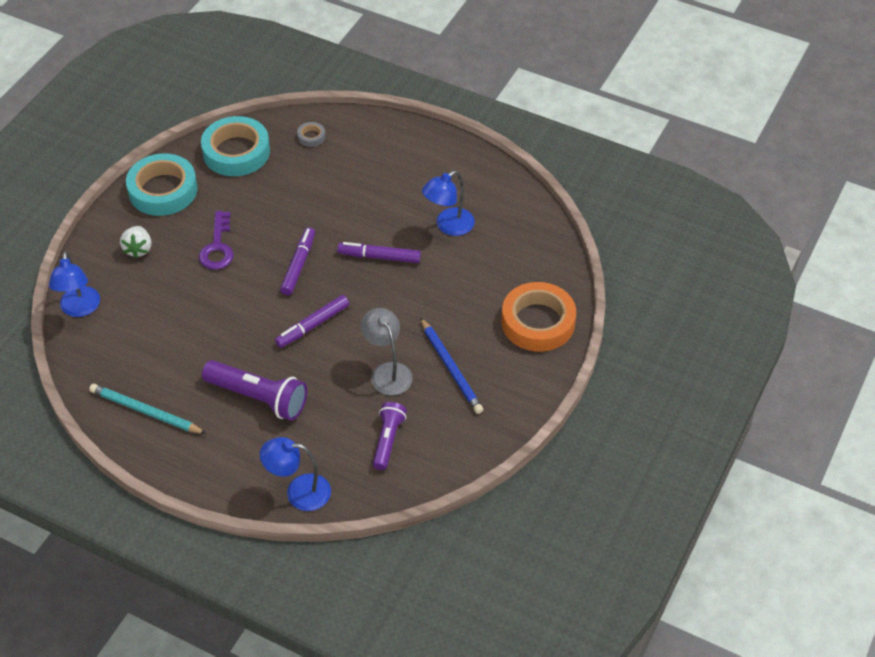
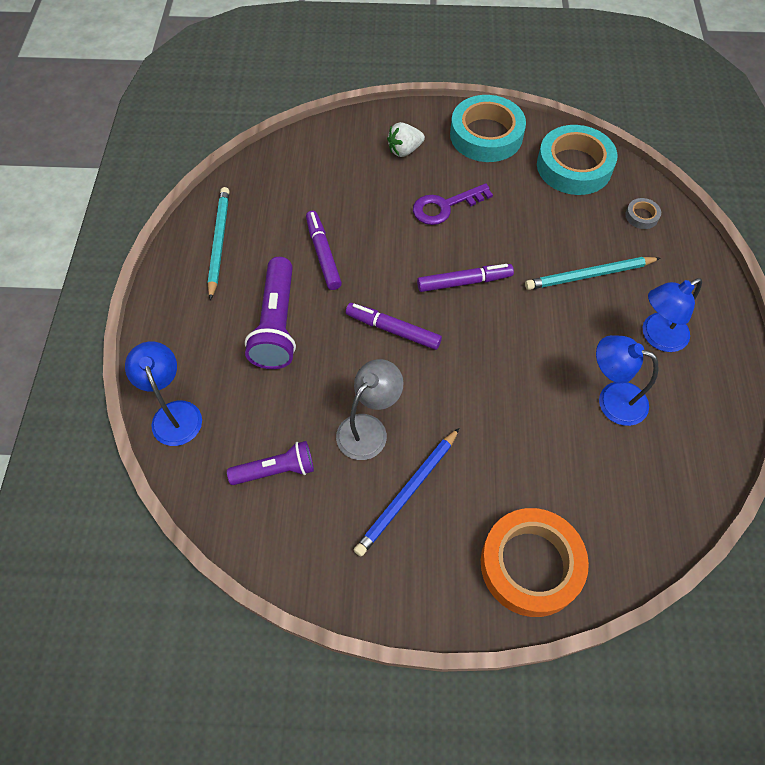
camera: 65 degrees right, 10 degrees up
(79, 309) = (311, 142): blue lamp -> blue lamp (657, 337)
(342, 191) = (589, 275): none -> turquoise pencil
(380, 257) = (522, 350): purple marker -> purple marker (323, 255)

